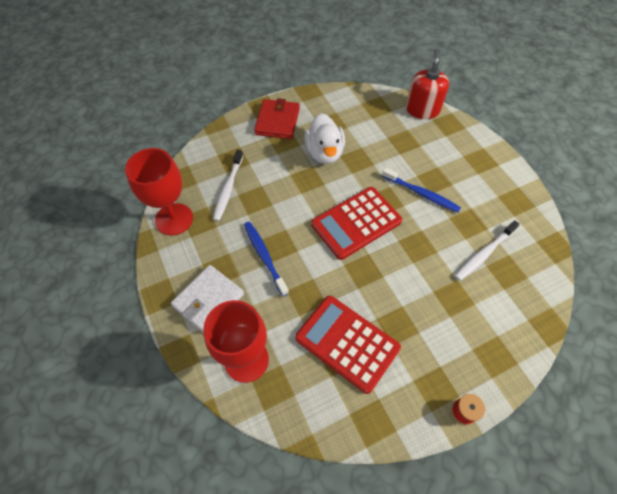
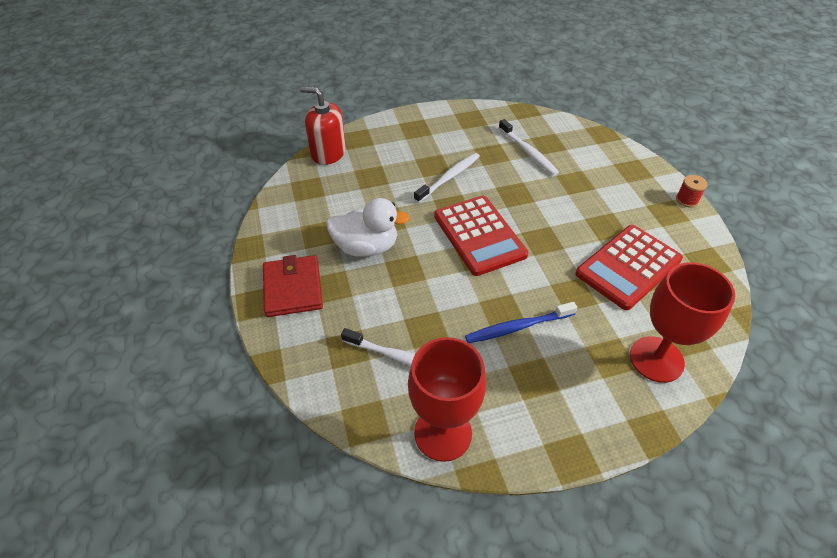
camera: 80 degrees left, 10 degrees down
(208, 300) = (579, 394): white wallet -> none
(277, 121) = (293, 288): red wallet -> red wallet turned 60 degrees clockwise
(421, 193) = (449, 178): blue toothbrush -> white toothbrush

